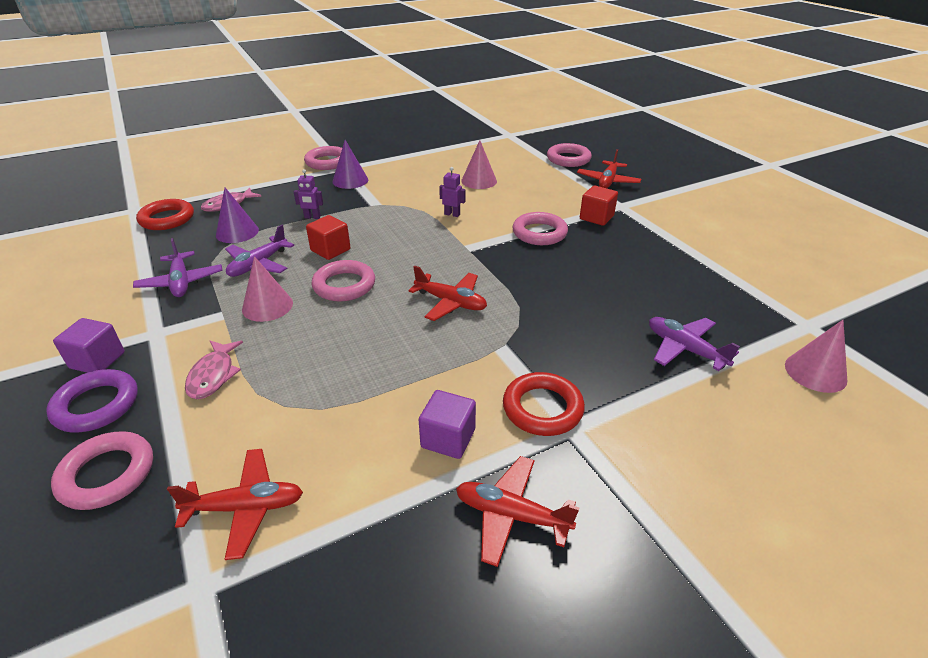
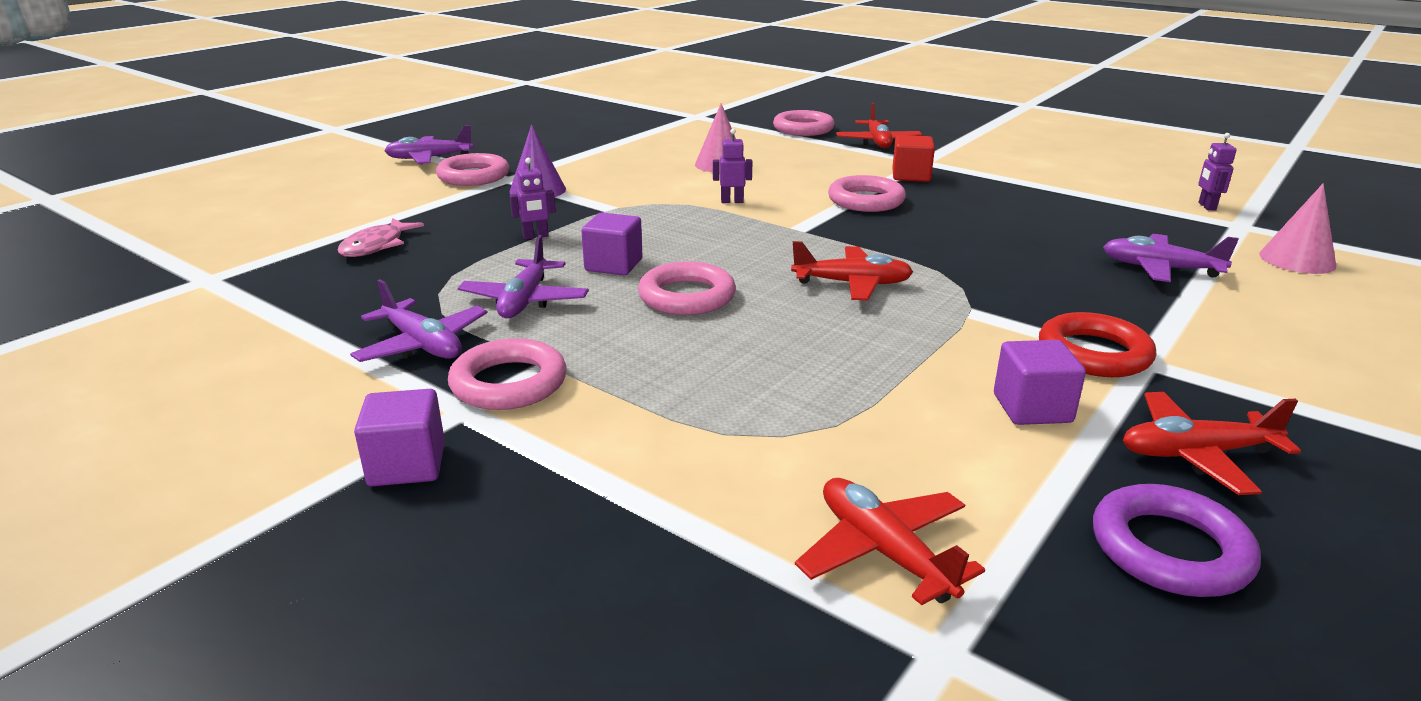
camera: 25 degrees left, 10 degrees down
(96, 405) = (485, 516): purple ring -> purple ring (1170, 549)
(107, 474) = (623, 586): pink ring -> pink ring (509, 383)
(167, 219) = (288, 279): red ring -> none
(213, 375) = (631, 432): pink fish -> none
(237, 232) = (437, 273): purple cone -> none
(246, 508) = (884, 552): red plane -> red plane turned 90 degrees counterclockwise
(267, 306) = (604, 341): pink cone -> none
(318, 143) = (429, 158): none -> purple plane
(330, 250) = (613, 265): red cube -> purple cube
(801, 299) = (1206, 206): none -> purple robot

